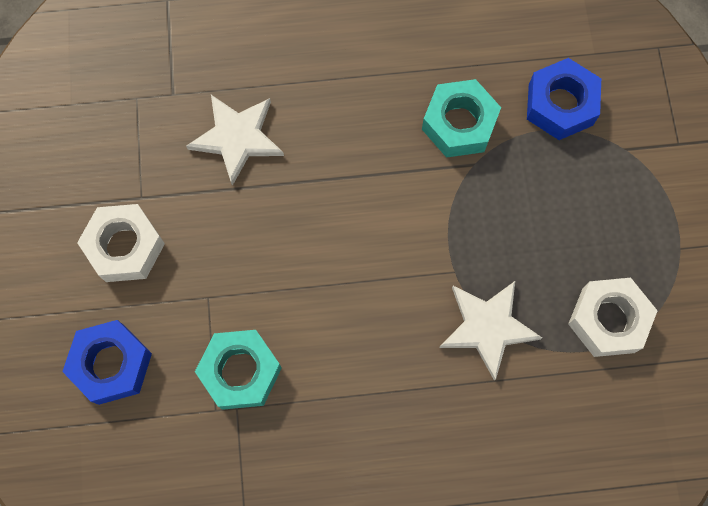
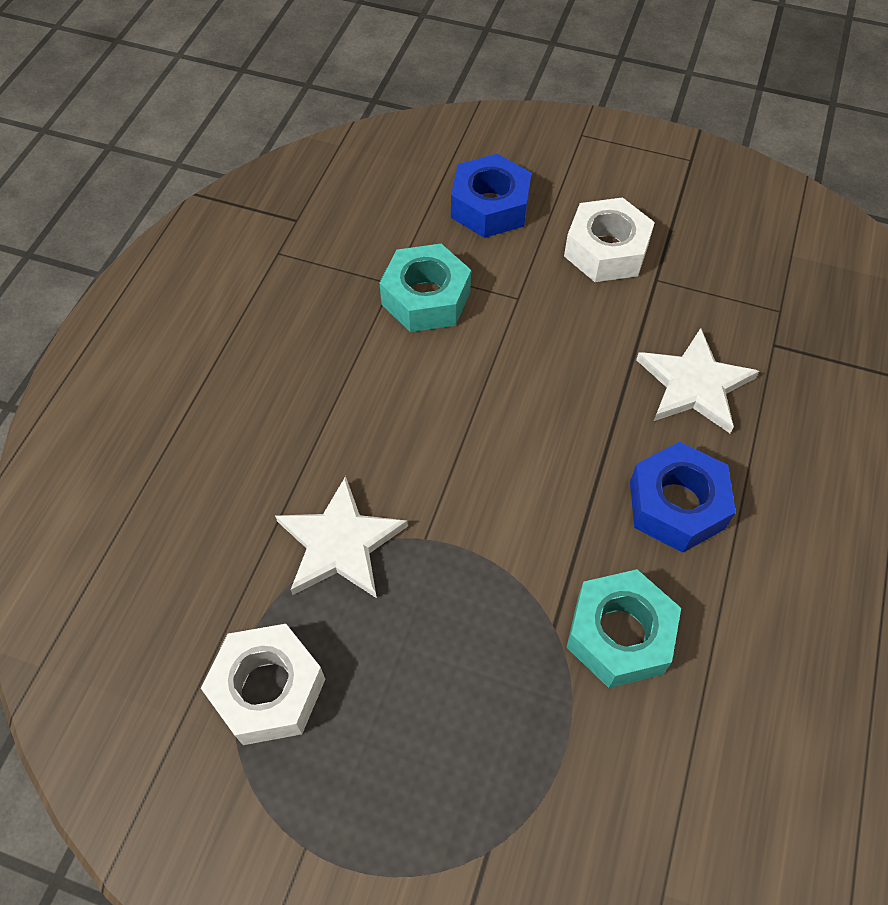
camera: 115 degrees right, 15 degrees down
(560, 104) = (596, 790): blue nut -> blue nut (677, 505)

